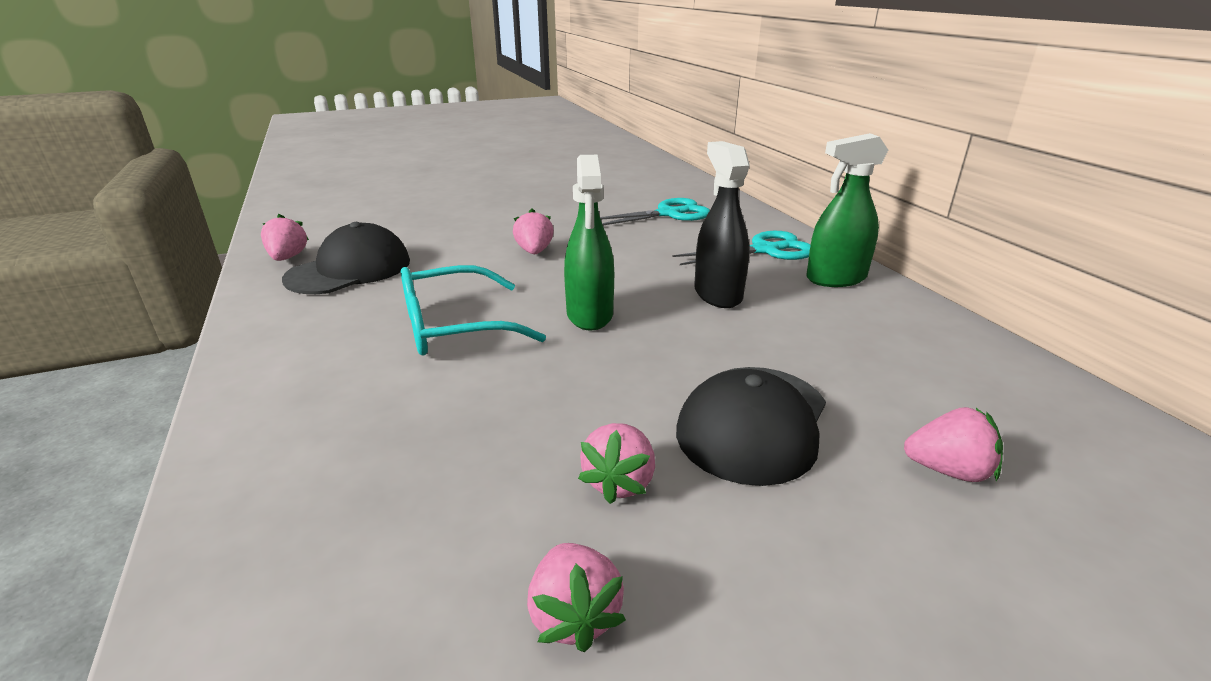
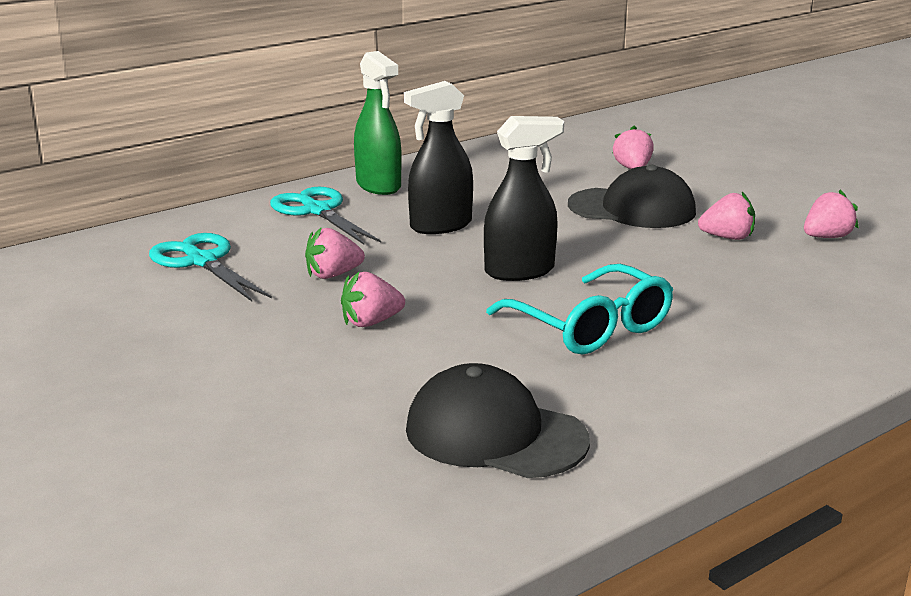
camera: 105 degrees left, 5 degrees down
(287, 258) = (482, 508): pink strawberry -> pink strawberry (333, 275)
(590, 315) = (520, 271): green spray bottle -> black spray bottle

